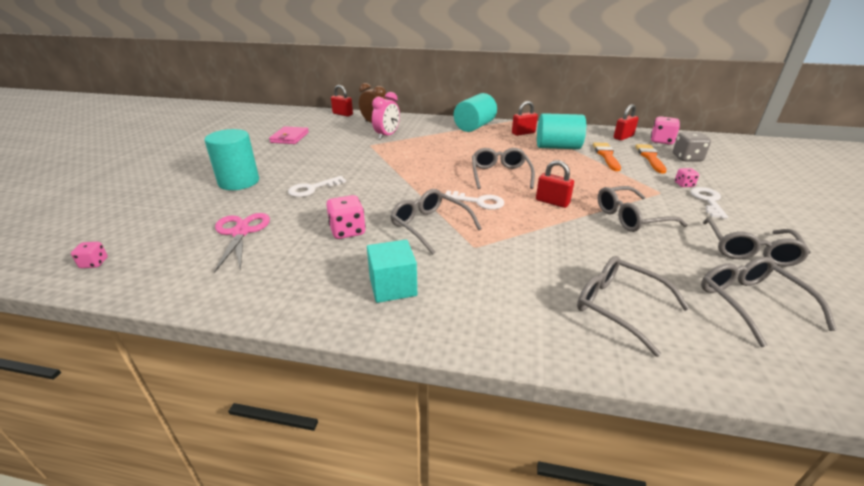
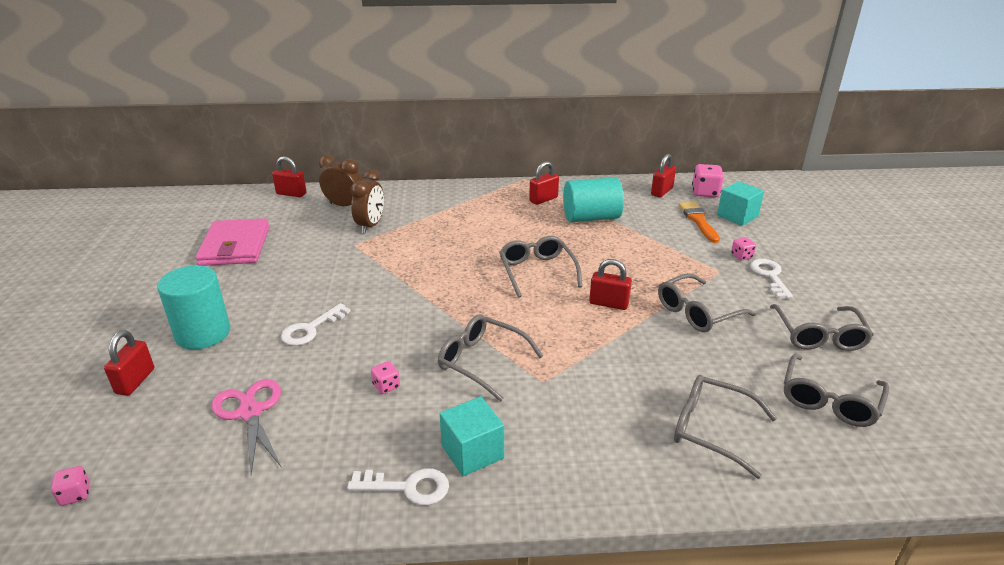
camera: 15 degrees left, 0 degrees up
(178, 203) = (135, 381): none -> red padlock
(289, 137) = (235, 246): pink wallet -> pink wallet, size x1.51
(347, 231) = (386, 386): pink dice -> pink dice, size x0.57
(387, 136) = (370, 225): pink clock -> brown clock
(474, 126) = (479, 195): turquoise cylinder -> none
(478, 202) = (525, 316): white key -> white key (408, 487)
(606, 155) = (650, 224): orange brush -> none
(687, 158) = (737, 216): grey dice -> turquoise cube
(751, 303) = (829, 400): grey glasses -> grey glasses turned 120 degrees counterclockwise

